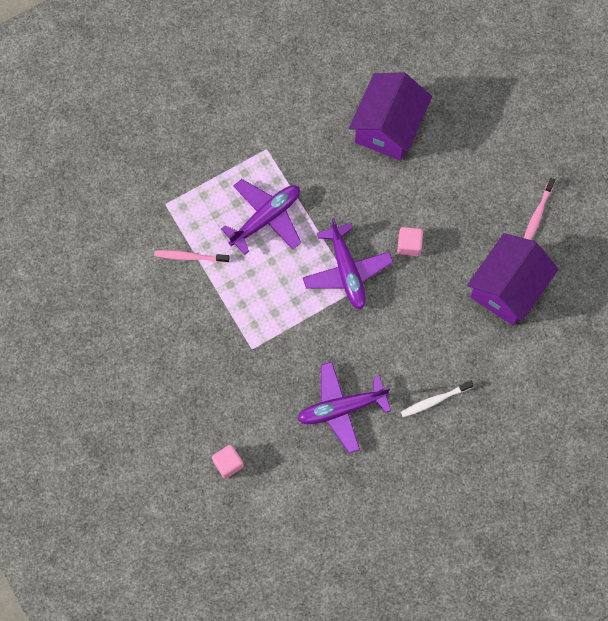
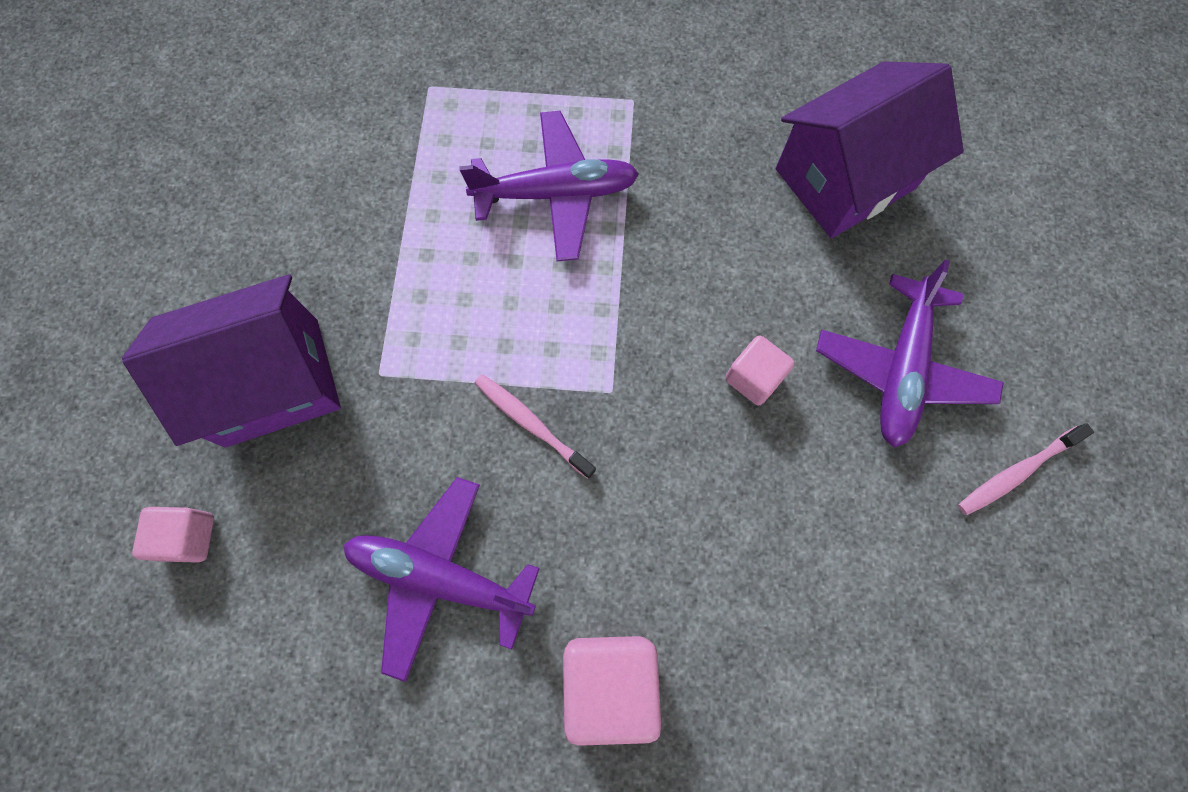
camera: 35 degrees right, 0 degrees up
(190, 257) = (402, 178): pink toothbrush -> pink toothbrush (531, 424)
(347, 271) = (620, 352): purple plane -> purple plane (901, 369)
(434, 400) = (609, 681): white toothbrush -> pink cube
(507, 288) = (880, 566): purple house -> purple house (272, 382)

